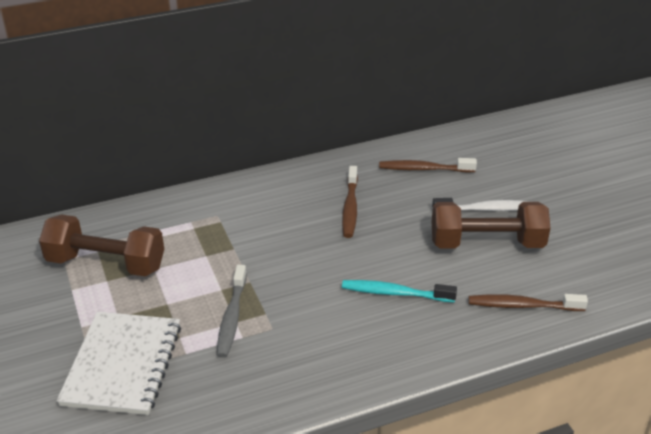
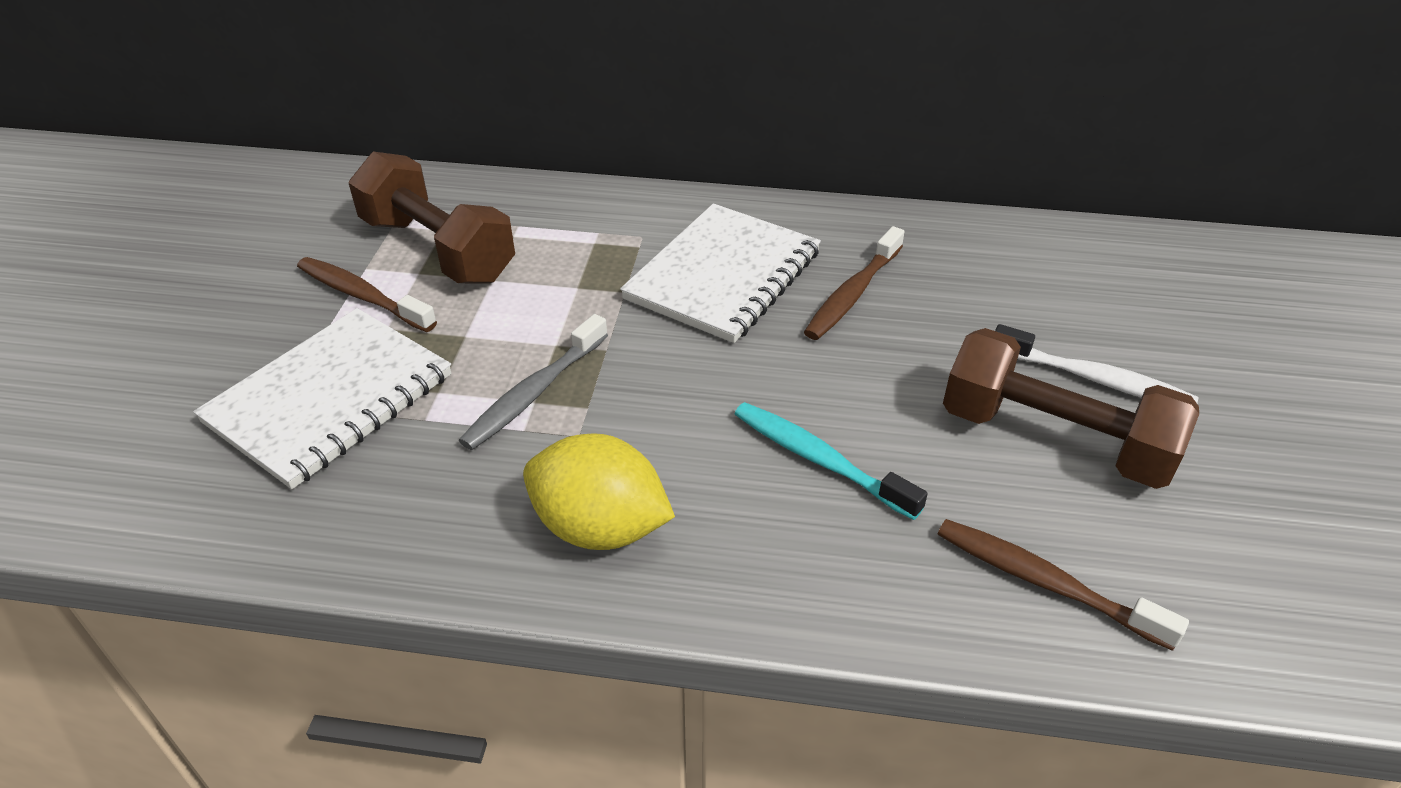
camera: 30 degrees right, 5 degrees up
(279, 221) = (723, 276): none -> white notebook
(320, 365) = (600, 527): none -> yellow lemon
(424, 169) = (1027, 274): brown toothbrush -> brown toothbrush (362, 296)

